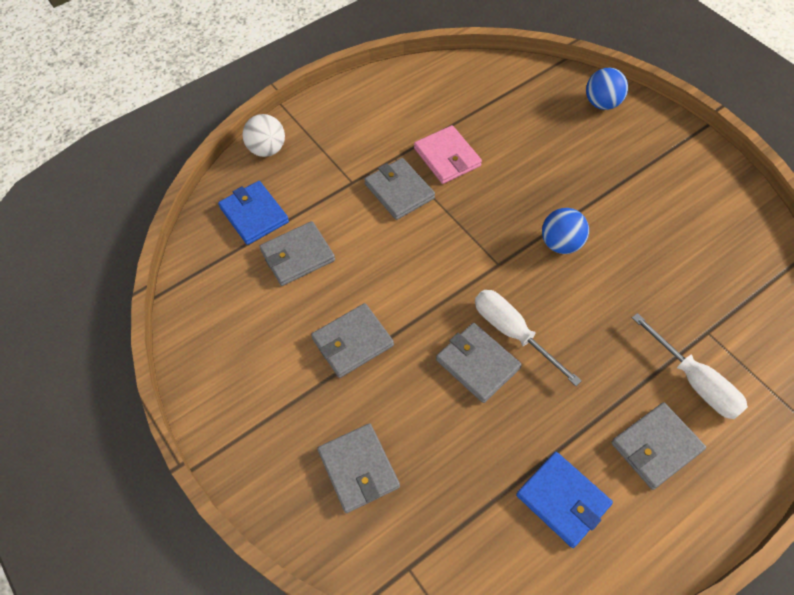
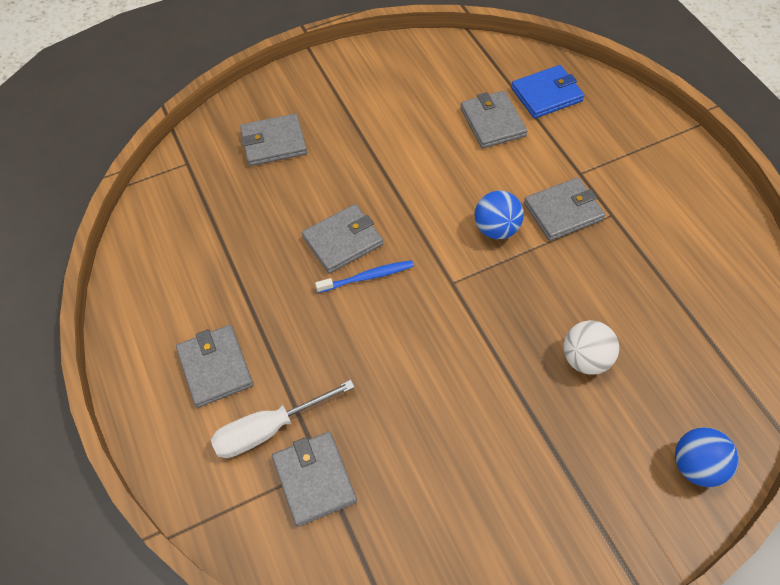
camera: 100 degrees right, 0 degrees up
(267, 149) = (631, 109): white ball -> white ball (585, 359)
(352, 342) = (390, 152): grey wallet -> grey wallet (314, 479)
(447, 157) = (609, 264): pink wallet -> none
(513, 333) = (368, 277): white screwdriver -> blue toothbrush
(561, 244) = (468, 349): blue ball -> blue ball (496, 229)
(563, 500) = (197, 277): blue wallet -> none

